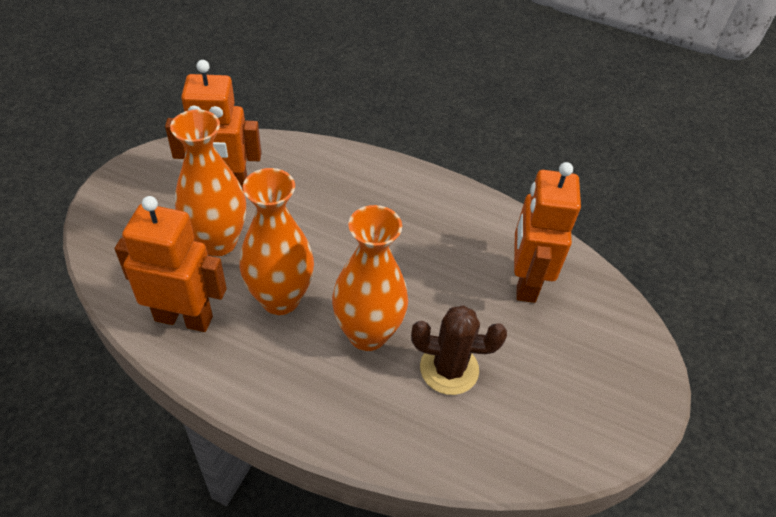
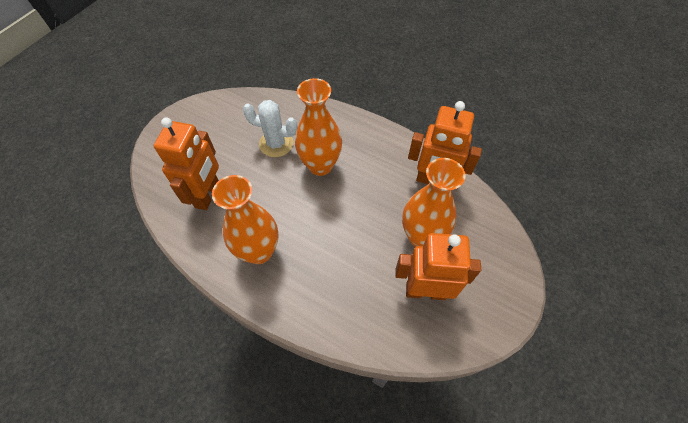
camera: 170 degrees left, 10 degrees up
(280, 299) = (374, 190): orange vase -> orange vase (259, 251)
(449, 369) = (276, 144): brown cactus -> white cactus

